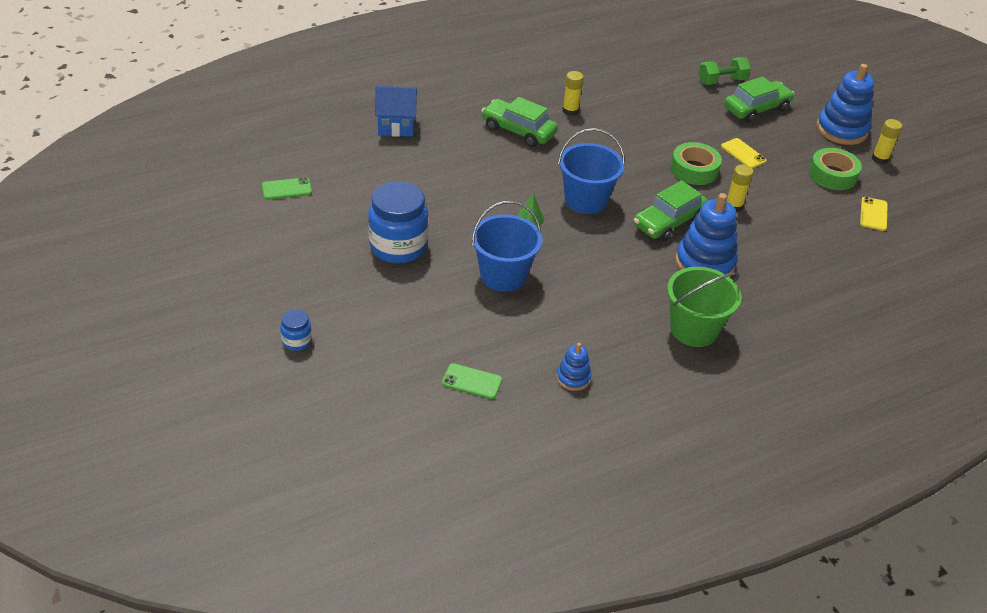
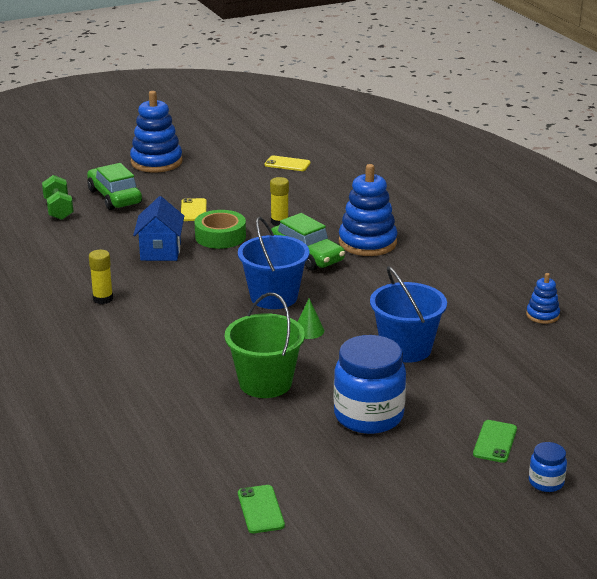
camera: 85 degrees left, 15 degrees down
(396, 126) = (120, 422): blue house -> blue house (160, 251)
(472, 381) = (567, 369): green phone -> green phone (495, 441)
(518, 131) = (140, 333): green car -> none
(694, 329) = (460, 255): green bucket -> green bucket (265, 383)
(743, 153) = (193, 210): yellow phone -> yellow phone turned 60 degrees counterclockwise
(832, 175) = (229, 174): green tape -> none
(880, 159) = (205, 152): yellow glue stick -> none

